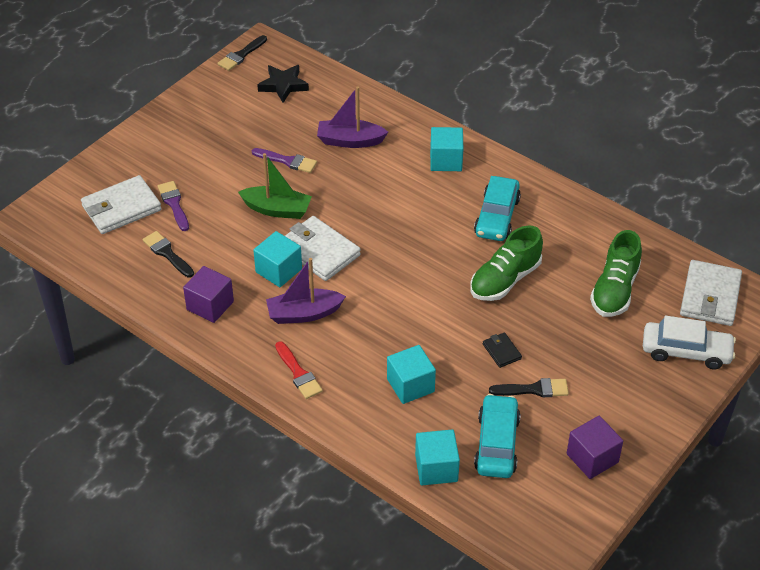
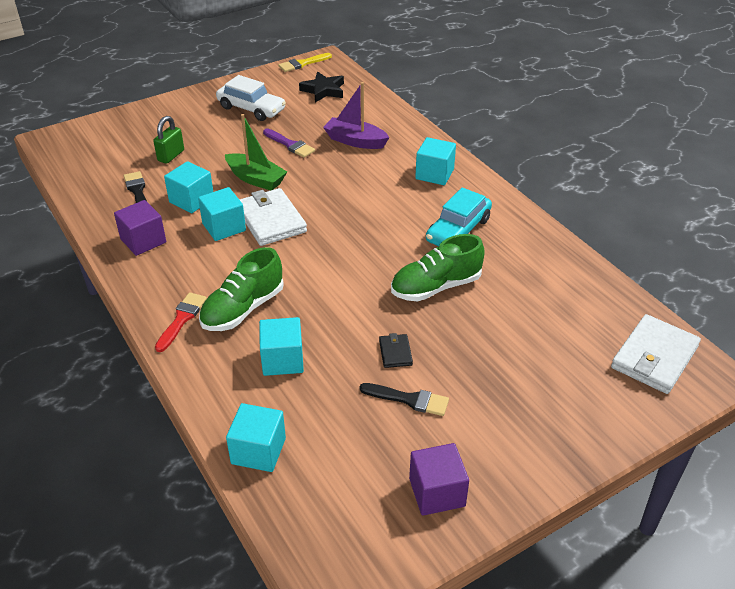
camera: 20 degrees right, 5 degrees down
(121, 208) = (126, 149): white wallet -> none
(174, 204) = (171, 156): purple brush -> green padlock
(228, 249) = (191, 200): none -> turquoise cube
(241, 55) = (302, 63): black brush -> yellow brush
(298, 373) = (182, 319): red brush -> red brush turned 150 degrees counterclockwise
(304, 314) = (222, 268): purple boat -> none
(497, 444) = (338, 444): turquoise car -> none
(614, 290) = (548, 324): green shoe -> green shoe (243, 309)
(686, 351) = (601, 407): white car -> white car (251, 109)

